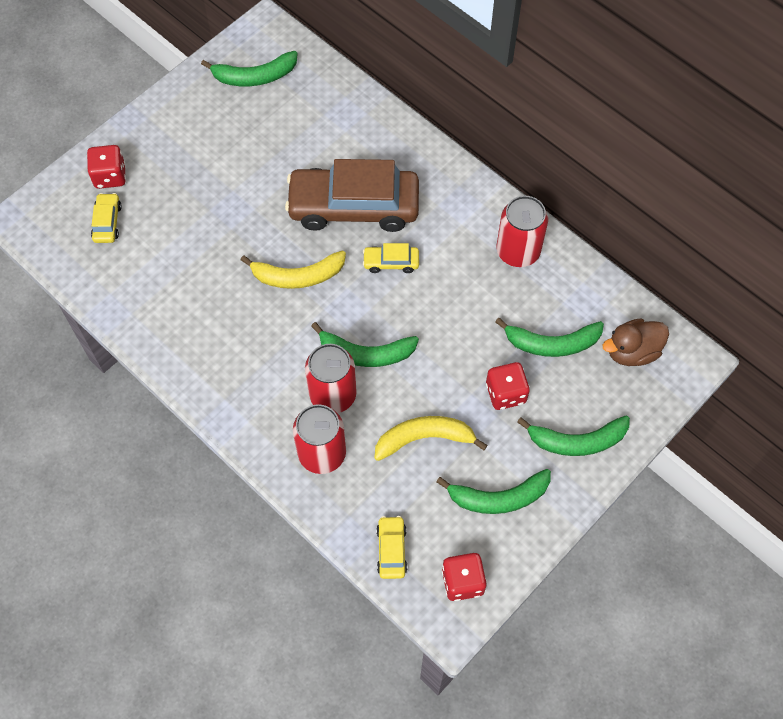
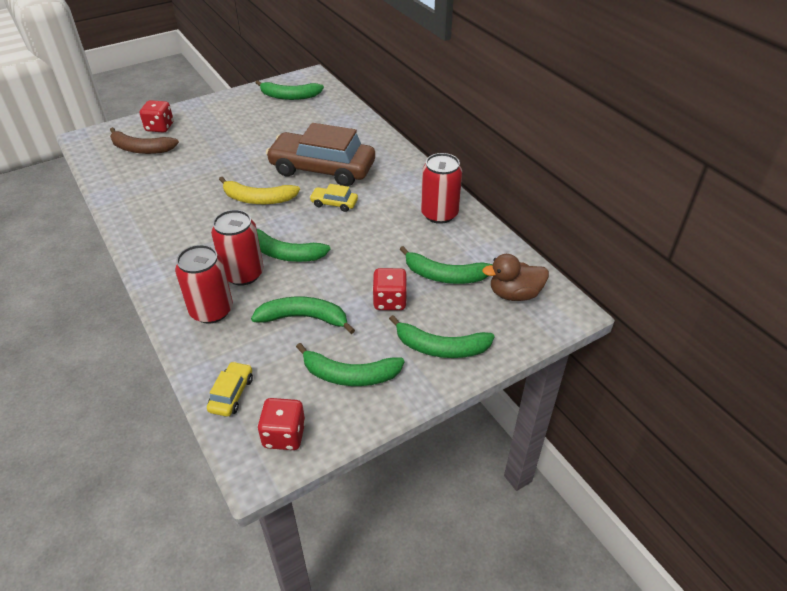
camera: 15 degrees right, 20 degrees down
(107, 222) = (141, 149): yellow car -> brown banana
(424, 438) = (304, 318): yellow banana -> green banana

